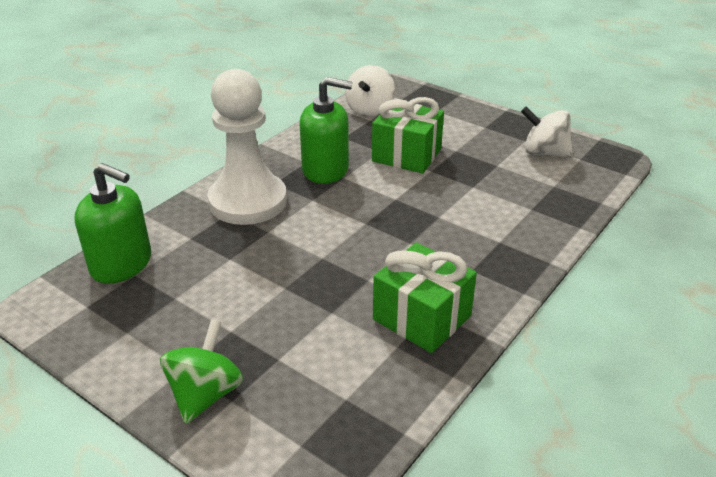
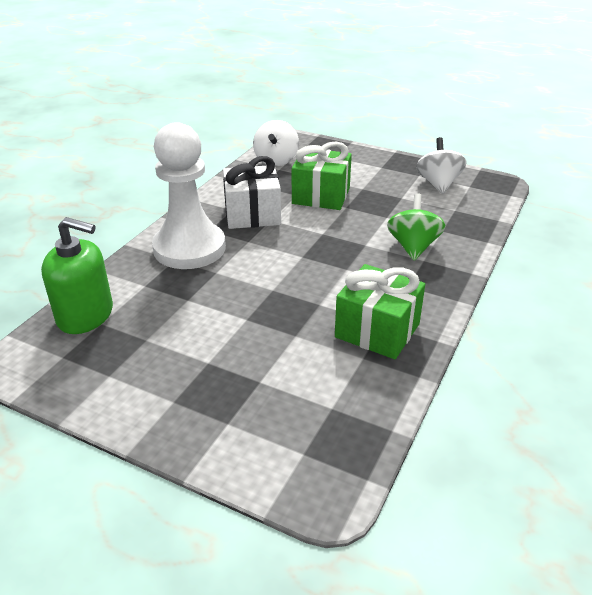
camera: 10 degrees left, 0 degrees up
(205, 394) = (201, 421): green spinning top -> green spinning top (413, 246)
(325, 169) = (252, 214): green soap dispenser -> white gift
(544, 153) = (438, 184): white spinning top -> white spinning top turned 75 degrees clockwise

